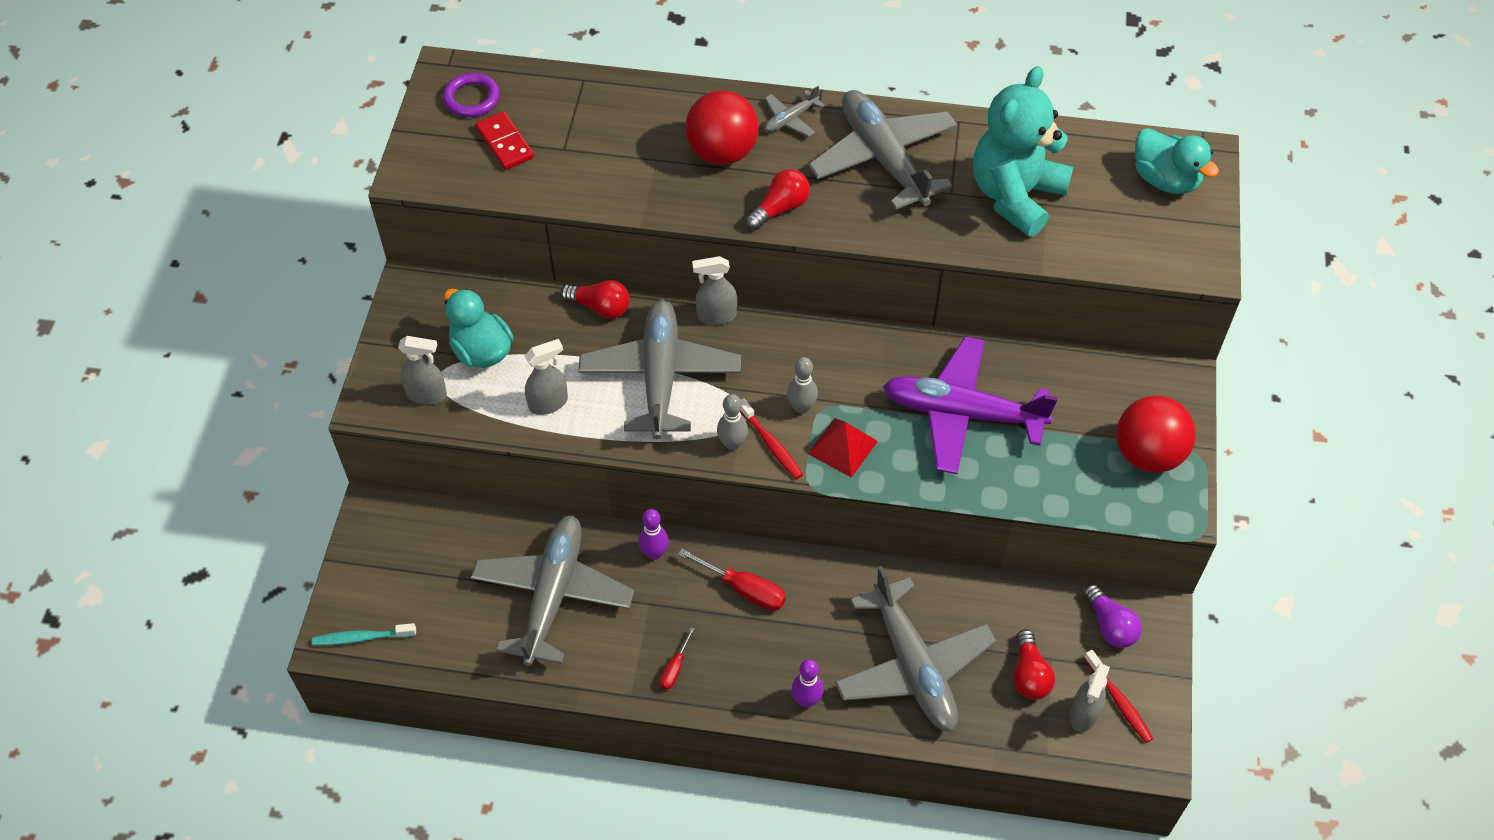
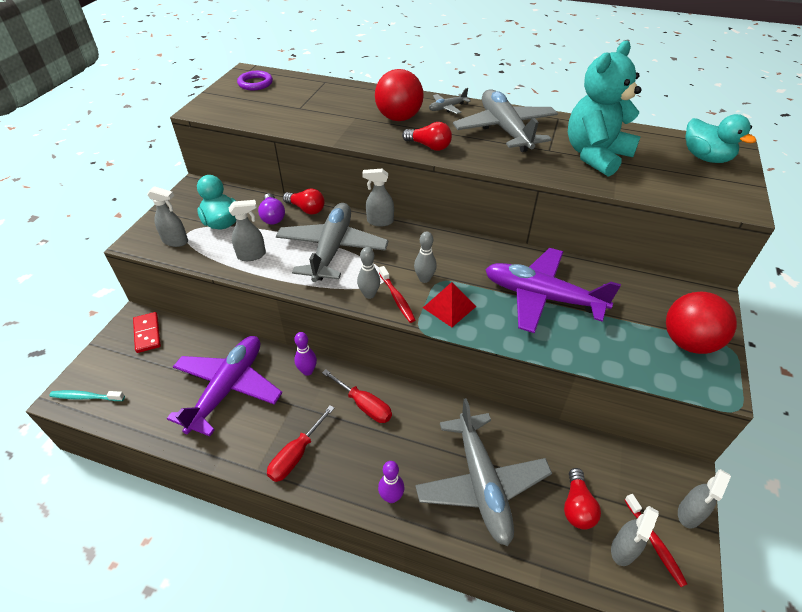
camera: 10 degrees right, 10 degrees down
(504, 143) = (265, 102): red domino -> red domino (147, 333)
(553, 595) = (228, 388): grey plane -> purple plane
(675, 668) = (296, 454): red screwdriver -> red screwdriver, size x1.73
(780, 208) = (429, 146): red light bulb -> red light bulb turned 60 degrees clockwise
(1110, 625) = (646, 476): purple light bulb -> purple light bulb (272, 216)
(1159, 661) = (689, 513): none -> grey spray bottle

